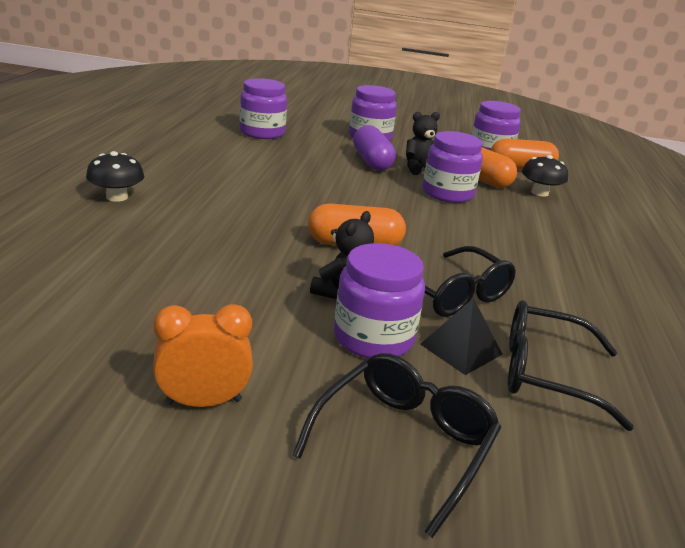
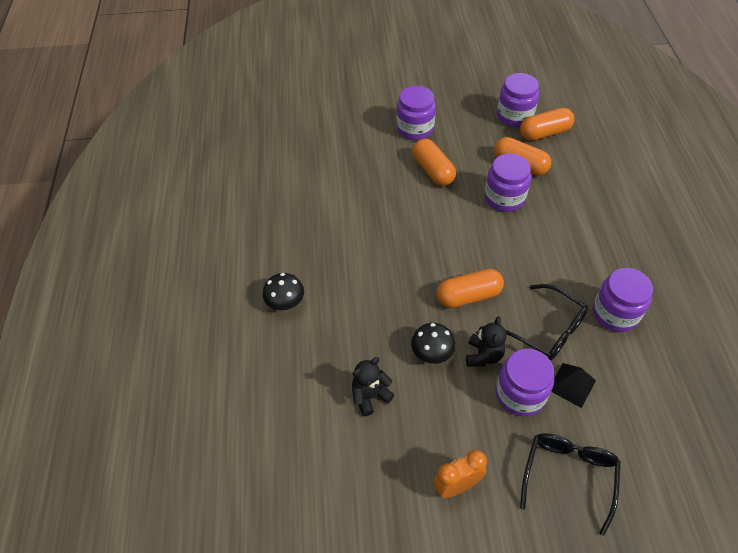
camera: 10 degrees left, 25 degrees up
(262, 133) = (330, 157): purple jar -> purple jar (615, 313)
(372, 162) = (432, 170): purple capsule -> orange capsule
(420, 169) = (472, 167): black teddy bear -> black teddy bear (370, 396)
(539, 193) = (568, 168): black mushroom -> black mushroom (432, 353)
(547, 374) = (625, 389): black glasses -> none

